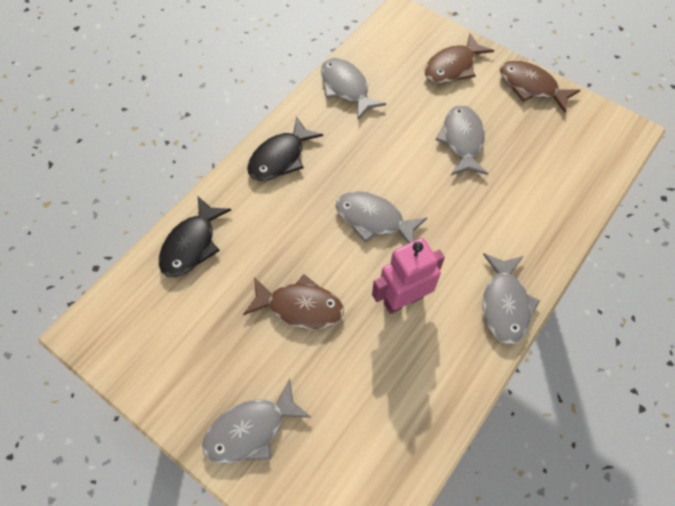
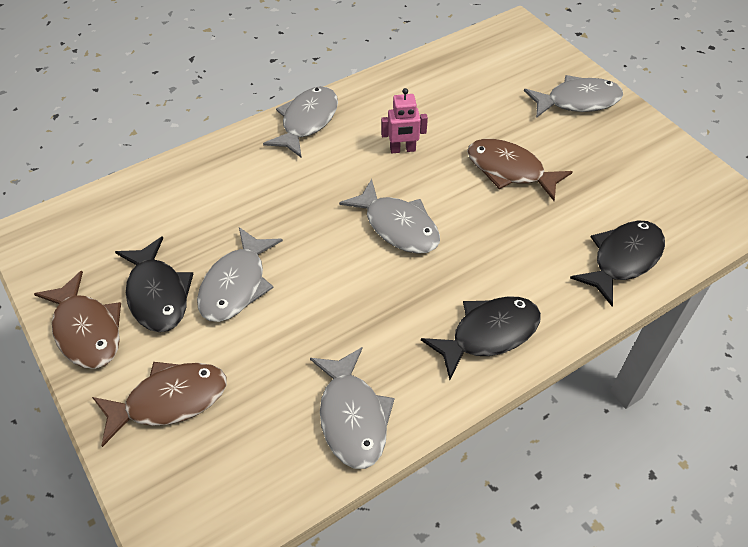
camera: 160 degrees left, 10 degrees down
(403, 299) = (402, 149): pink robot -> pink robot, size x0.61
(507, 119) = (157, 294): none -> black fish

